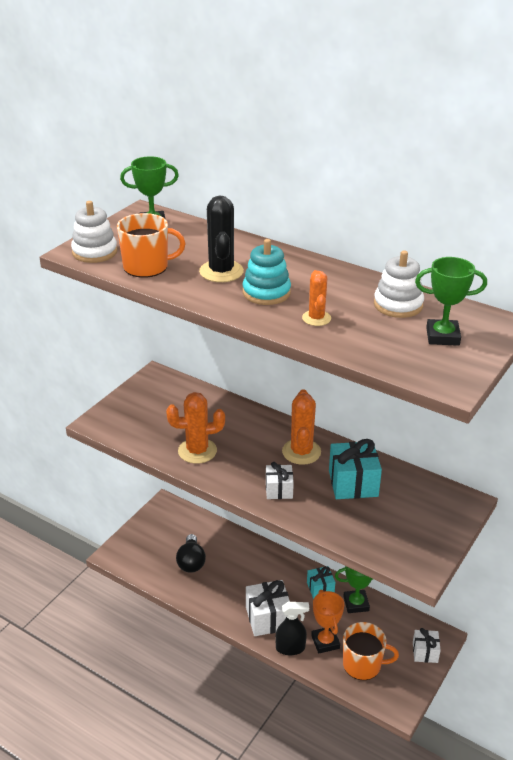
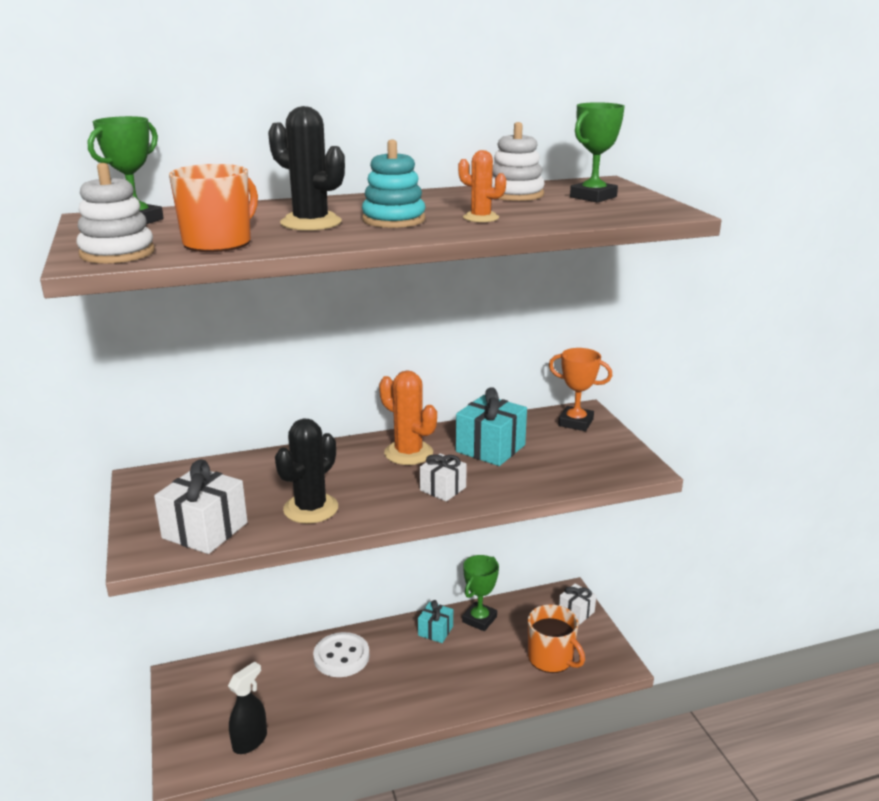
camera: 50 degrees left, 10 degrees down
(191, 562) = (285, 704): black light bulb -> none
(197, 451) = (311, 508): orange cactus -> black cactus
(250, 560) = (341, 656): none -> white button
(268, 618) = (428, 689): white gift -> white gift (205, 530)
(290, 648) = (482, 696): black spray bottle -> black spray bottle (250, 741)
(325, 642) = (500, 667): orange trophy -> orange trophy (575, 422)
(363, 664) = (551, 658): orange mug -> orange mug turned 90 degrees clockwise

